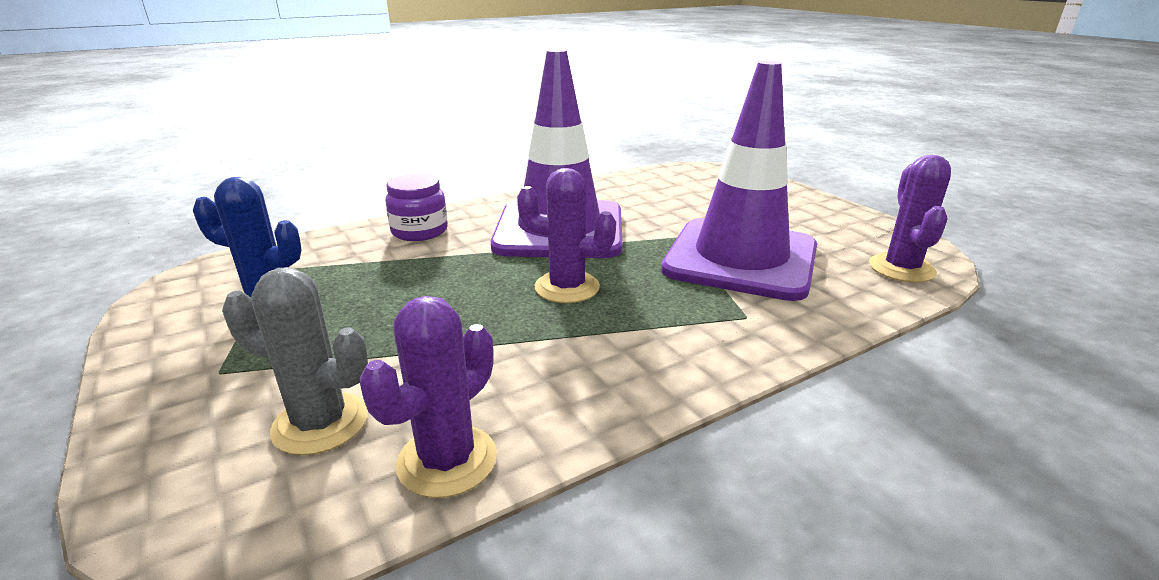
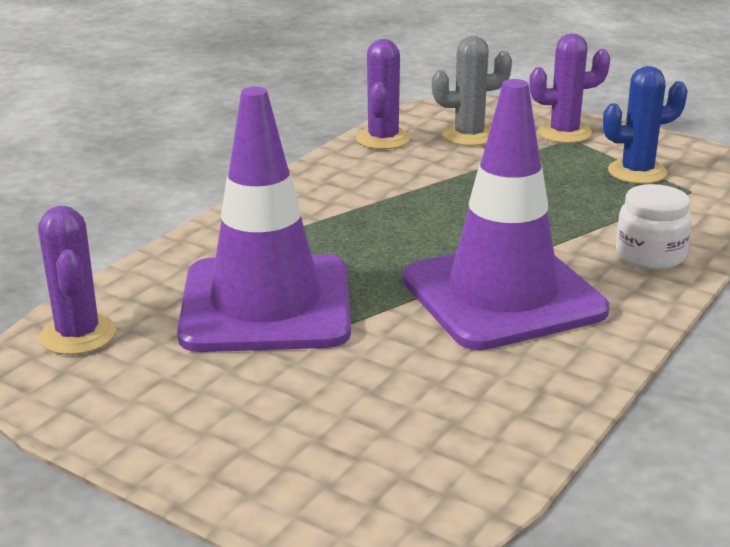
camera: 155 degrees right, 0 degrees up
(419, 231) = (650, 255): purple jar -> white jar
(567, 287) = (419, 233): purple cactus -> purple cactus (564, 133)

